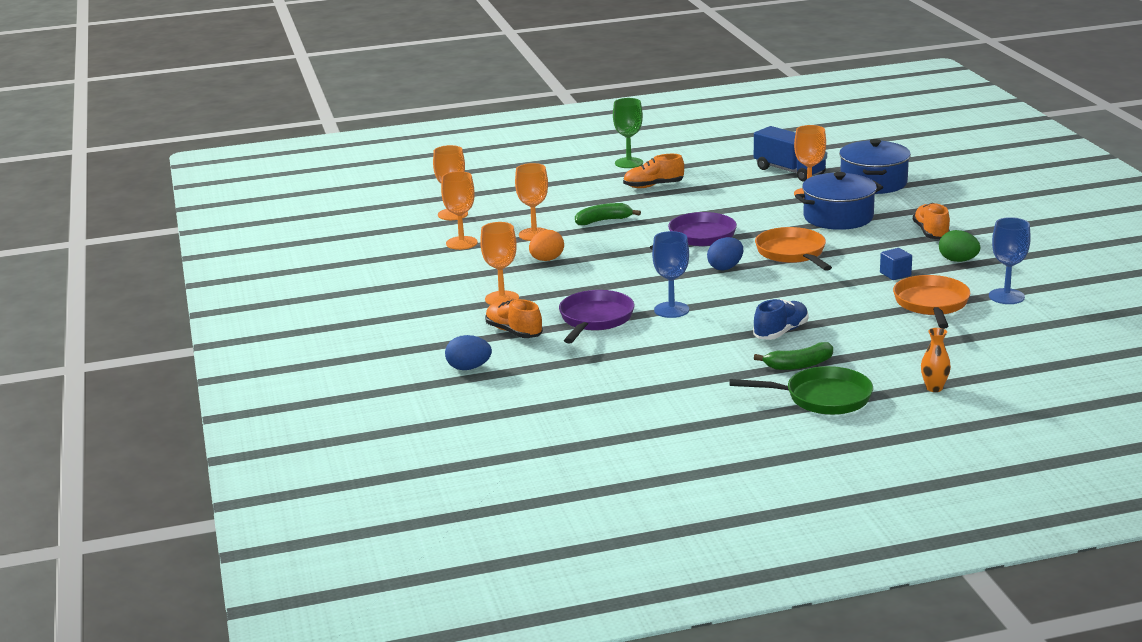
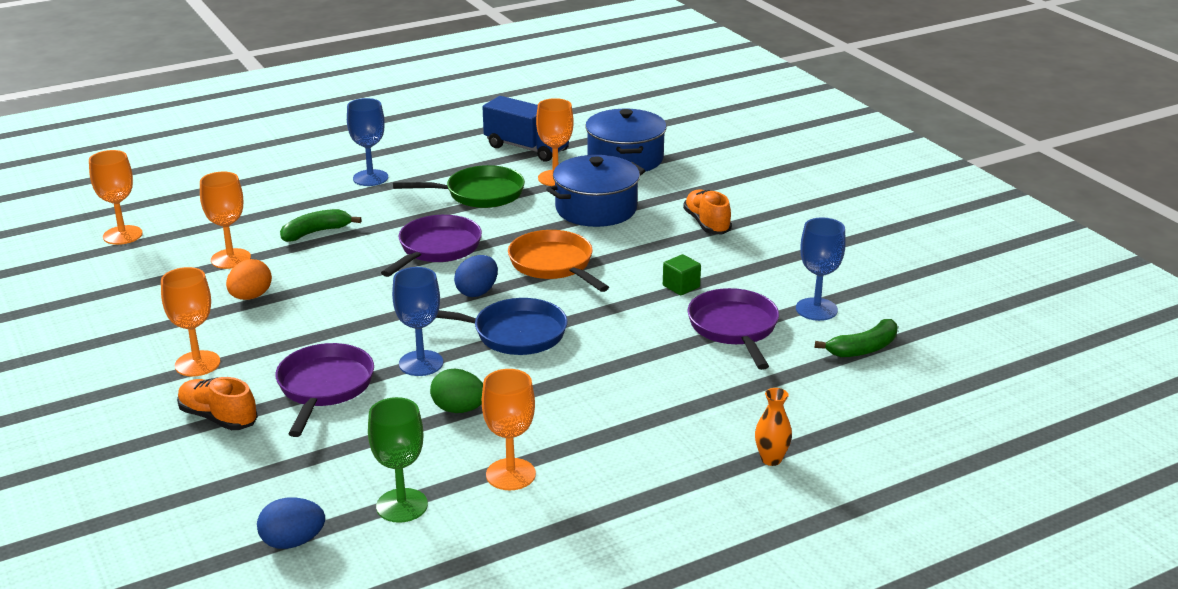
camera: 15 degrees left, 5 degrees up
(461, 243) = (137, 278): orange goblet -> orange goblet (510, 474)
(469, 368) = (161, 486): blue egg -> blue egg (293, 542)
(629, 163) = (336, 147): green goblet -> green goblet (402, 505)
(653, 186) = (370, 178): orange shoe -> blue goblet
(748, 296) = (513, 334): none -> blue pan
(781, 332) = (564, 387): blue shoe -> none
(799, 365) = (597, 438): green banana -> green banana (863, 349)
(822, 398) = (638, 490): green pan -> green pan (479, 194)
(895, 274) = (681, 286): blue cube -> green cube
(931, 304) = (734, 328): orange pan -> purple pan
(958, 260) = (747, 261): green egg -> green egg (459, 409)

